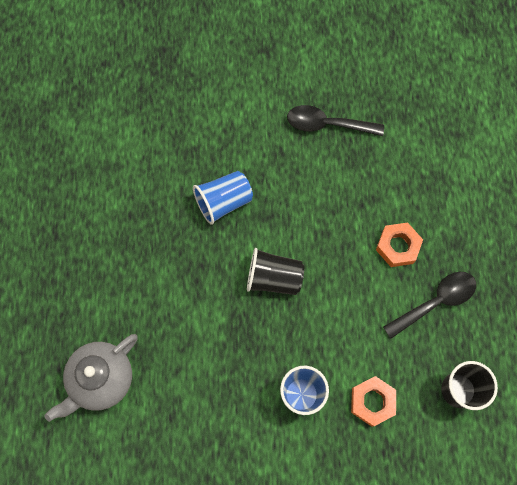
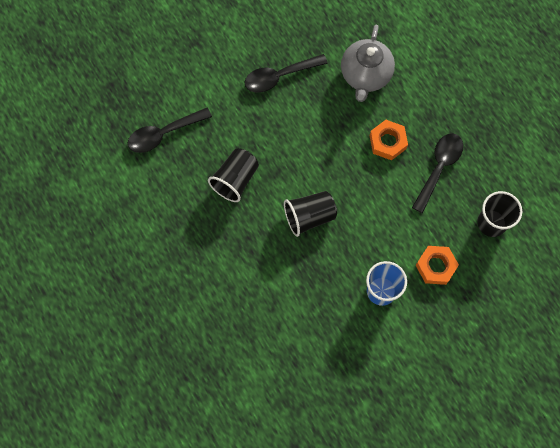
camera: 30 degrees left, 0 degrees up
(101, 379) = (224, 366): grey teapot -> grey teapot (365, 75)
(183, 121) = (164, 134): none -> black spoon
(223, 202) = (235, 180): blue cup -> black cup

